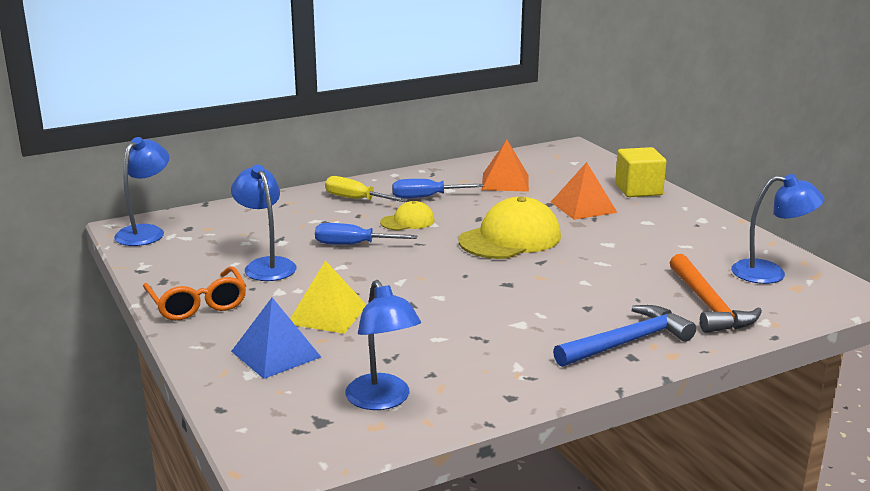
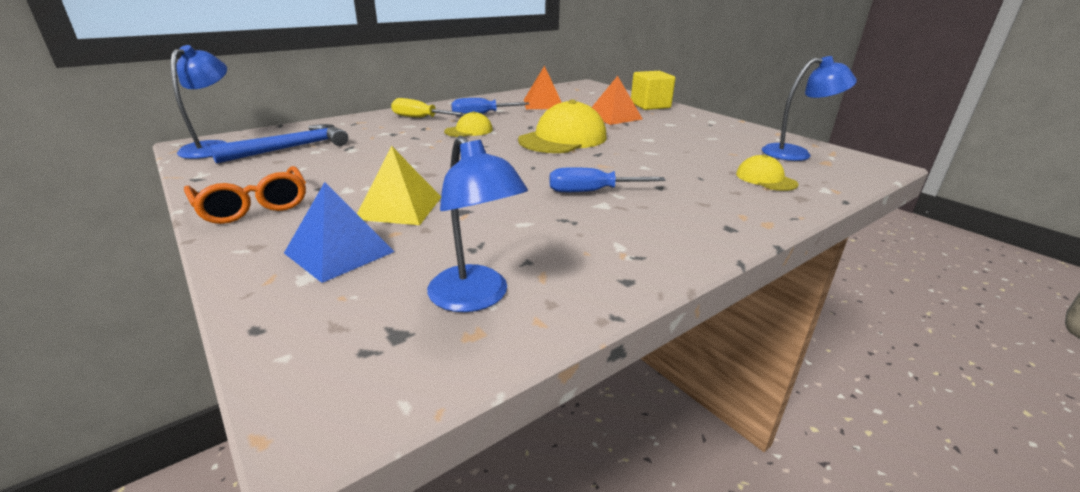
camera: 10 degrees left, 5 degrees up
(266, 265) = (334, 168): blue lamp -> none
(353, 245) = (420, 149): blue screwdriver -> blue screwdriver (591, 191)
(627, 342) = (716, 214): blue hammer -> blue hammer (291, 148)
(708, 305) = (765, 179): orange hammer -> yellow cap

